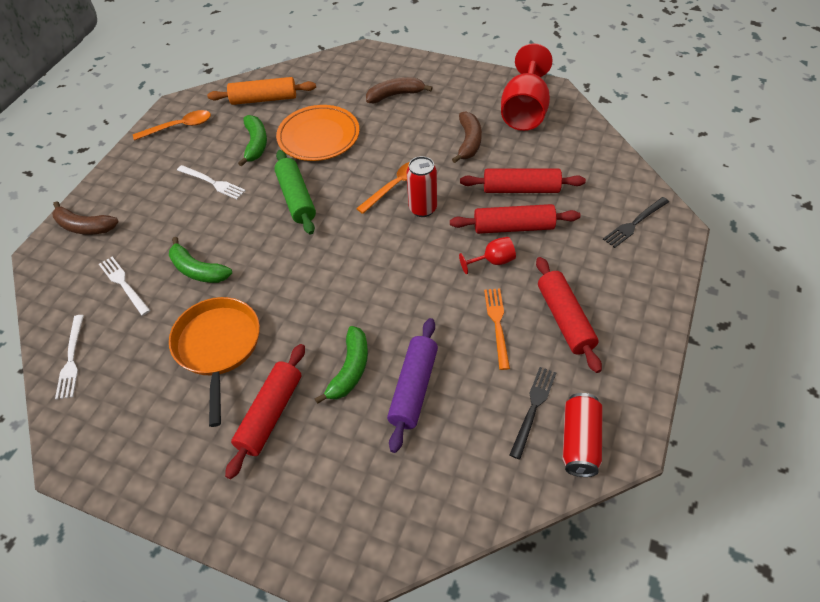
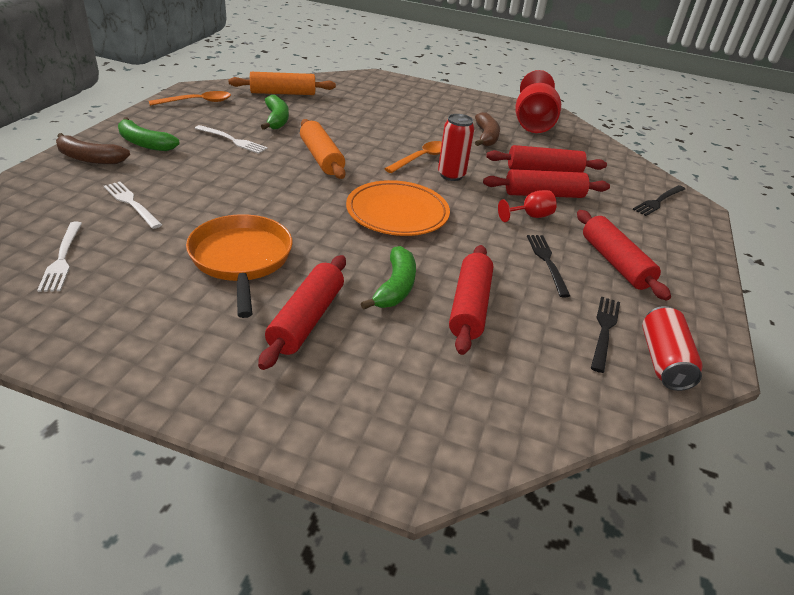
camera: 10 degrees left, 15 degrees down
(198, 270) = (217, 199): green banana -> green banana (144, 143)
(296, 198) = (321, 158): green rolling pin -> orange rolling pin
(318, 136) = (339, 120): orange plate -> orange plate (397, 213)
(395, 95) = (410, 103): brown banana -> none
(414, 388) = (469, 307): purple rolling pin -> red rolling pin
(497, 324) = (547, 262): orange fork -> black fork

